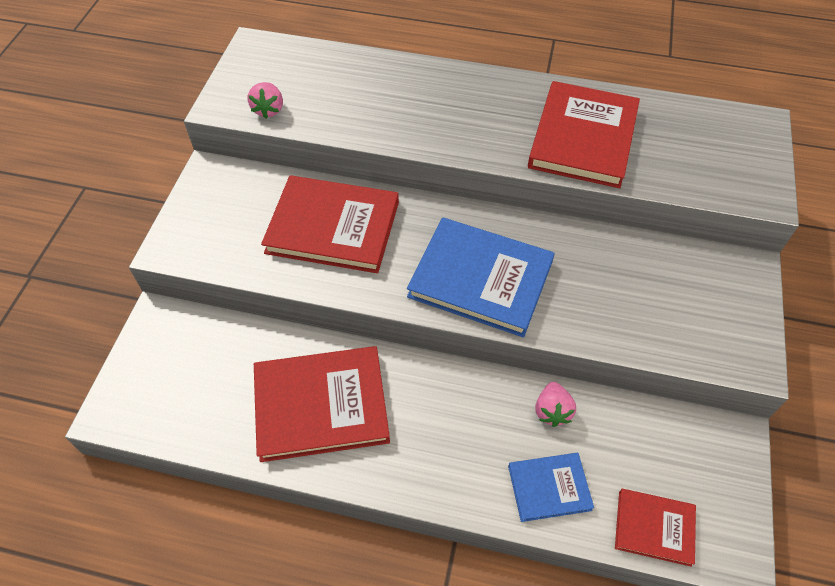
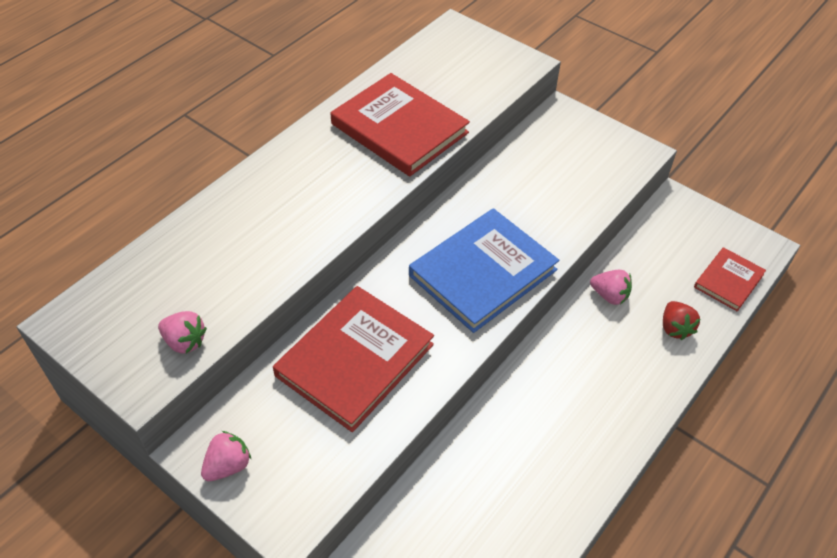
camera: 65 degrees left, 5 degrees down
(203, 194) = (228, 466): none -> pink strawberry
(321, 405) = (529, 463): red book -> none
(549, 488) = (675, 328): blue book -> red strawberry

